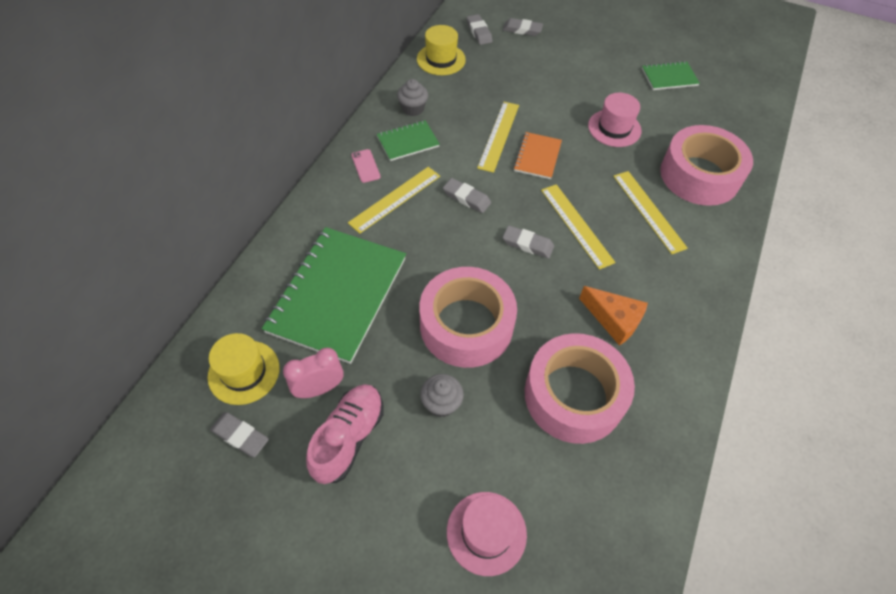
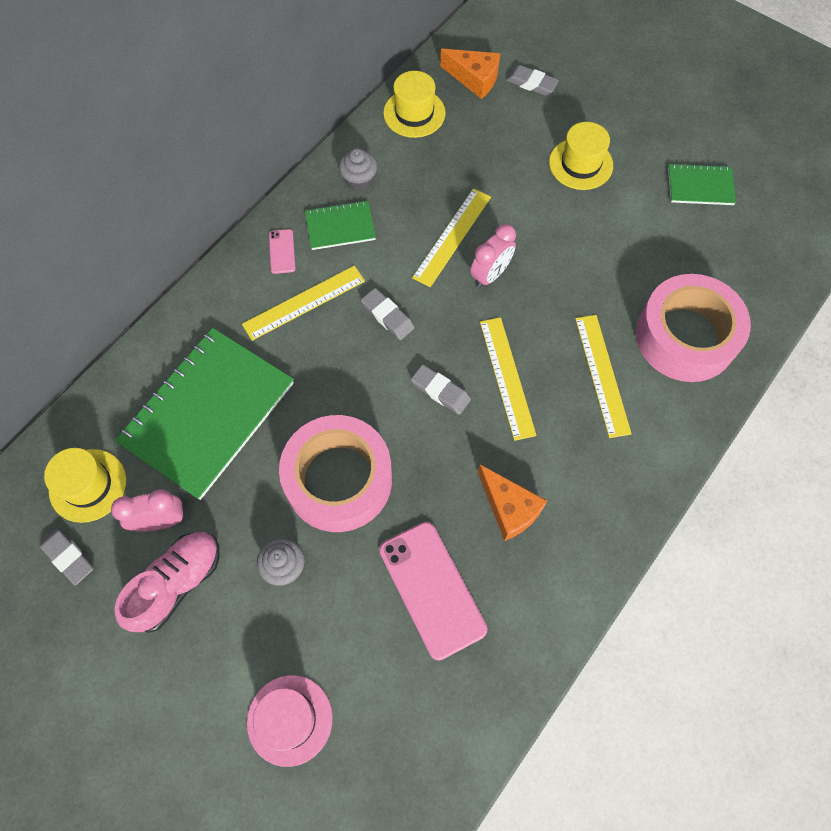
camera: 15 degrees right, 10 degrees up
(479, 32) = (474, 79): grey eraser -> orange cheese
(537, 157) = (490, 275): orange notebook -> pink clock
(574, 395) = (432, 589): pink tape -> pink phone
(577, 75) = (580, 164): none -> yellow hat
(614, 128) = (600, 250): pink hat -> none

